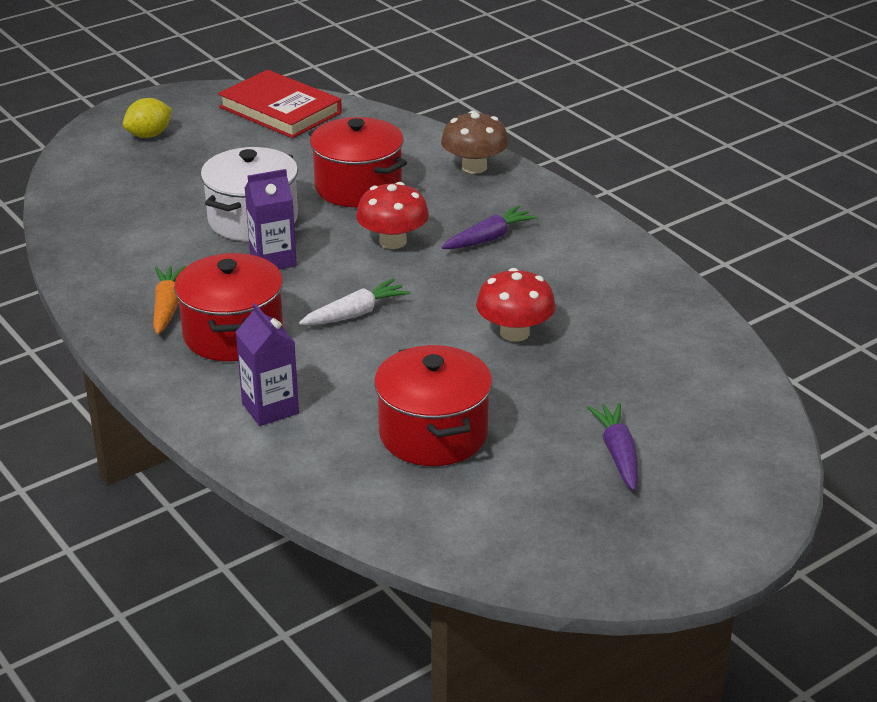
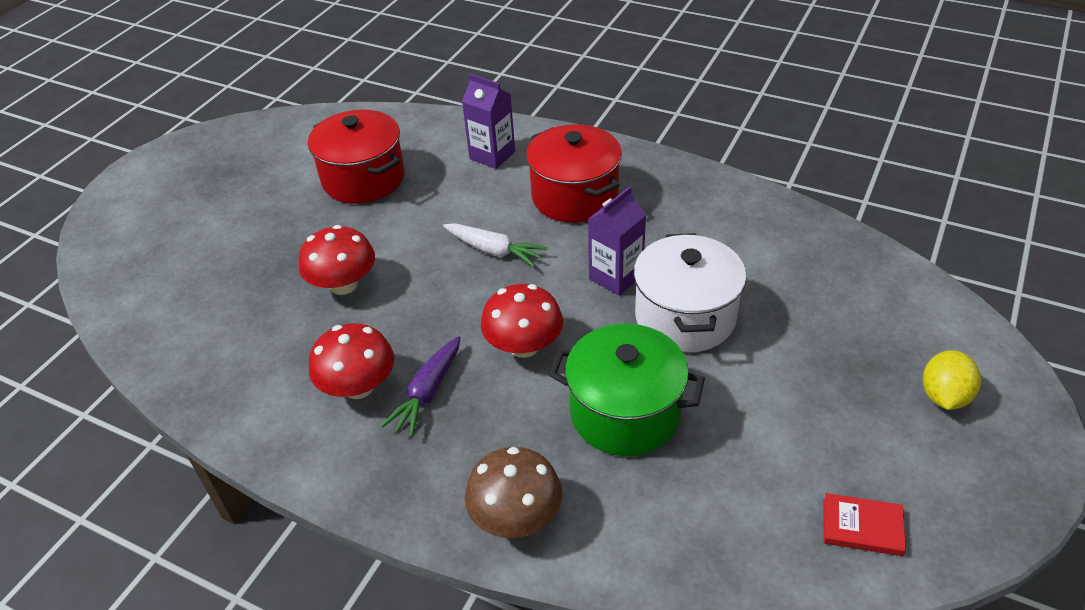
camera: 155 degrees right, 10 degrees up
(167, 307) = (651, 198): orange carrot -> none
(280, 110) = (862, 527): red book -> red book, size x0.47
(355, 313) = (494, 251): white carrot -> white carrot turned 90 degrees counterclockwise
(358, 187) = (625, 413): red pot -> green pot
(540, 258) = (358, 386): none -> red mushroom
(618, 454) = (220, 212): purple carrot -> none

